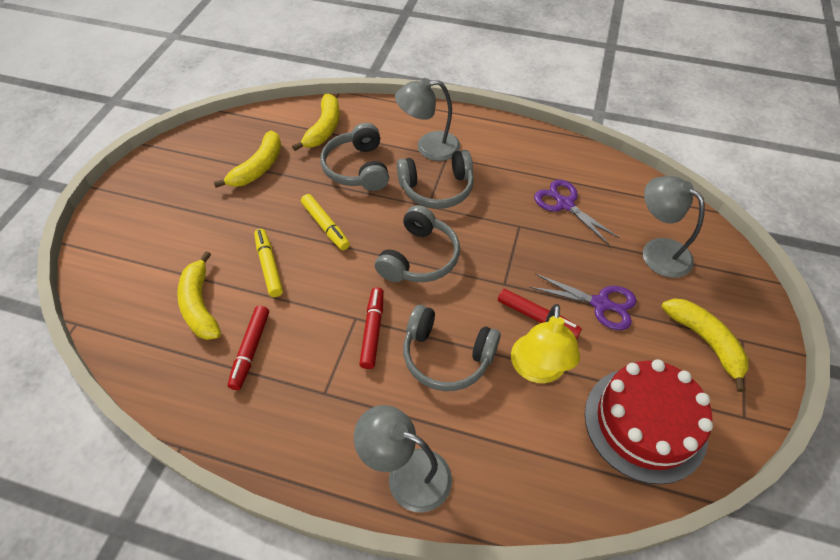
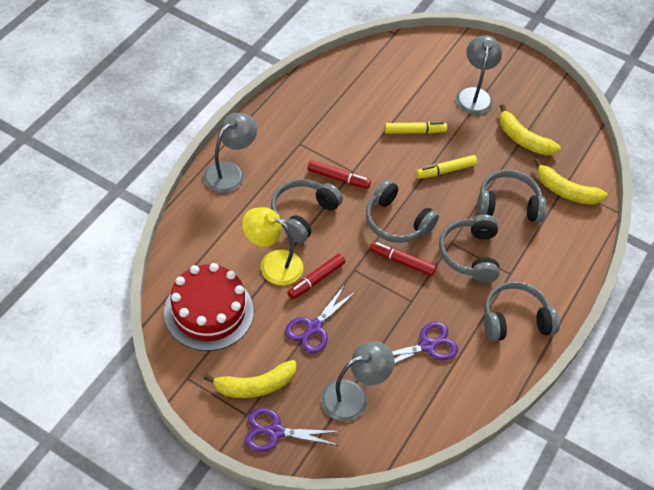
camera: 100 degrees right, 0 degrees up
(200, 305) = (390, 91): yellow banana -> none
(250, 350) = (345, 112): red marker -> red marker (402, 261)
(429, 147) = (526, 263): grey lamp -> grey lamp (474, 95)
(499, 147) = (515, 320): none -> grey headphones
(742, 308) = (275, 432): none -> purple scissors

